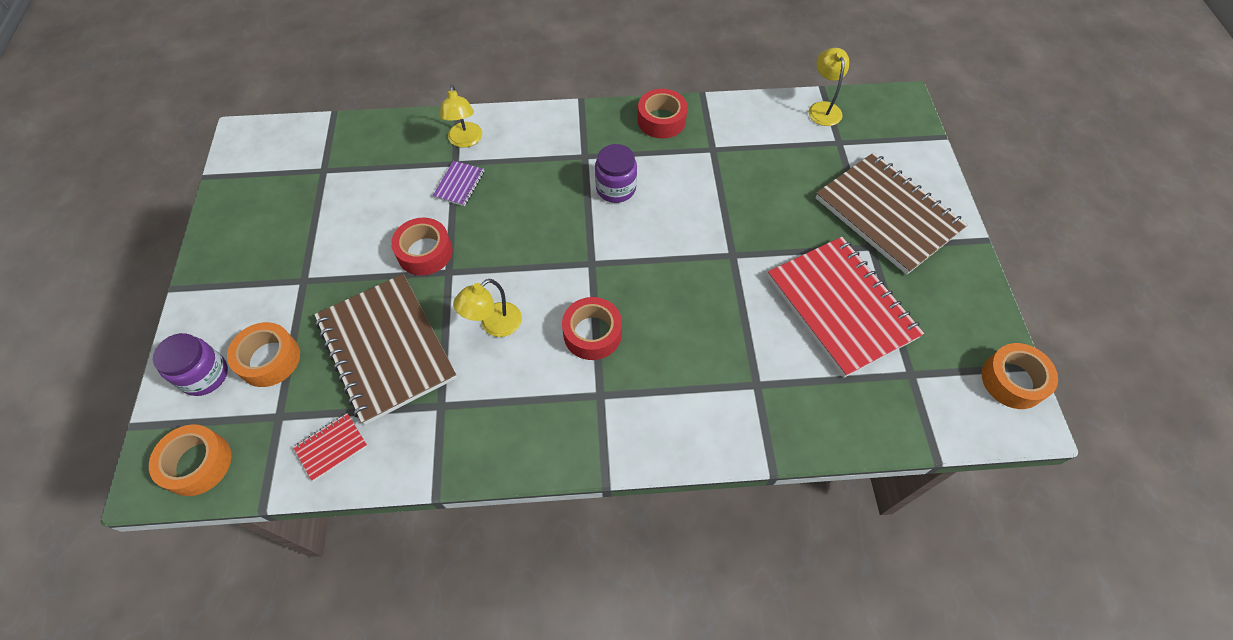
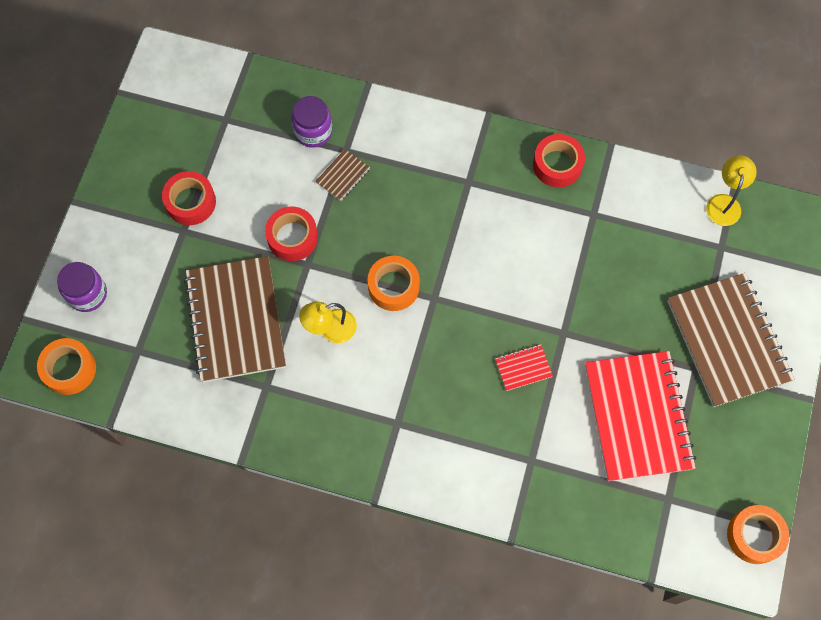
camera: 20 degrees right, 10 degrees up
(269, 359) = (140, 297): orange tape -> orange tape (393, 286)
(331, 447) = (172, 392): red notebook -> red notebook (523, 368)
(459, 184) = (343, 176): purple notebook -> brown notebook
(465, 141) = (363, 128): yellow lamp -> none
(592, 333) = (410, 366): red tape -> red tape (191, 202)
(616, 188) = (484, 227): purple jar -> purple jar (313, 131)

